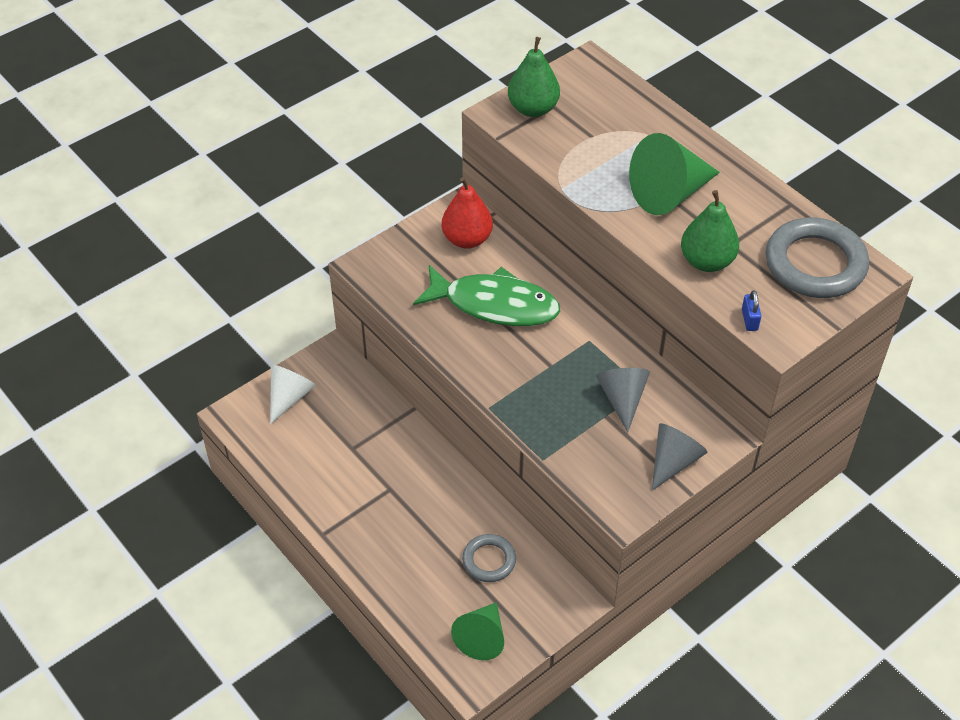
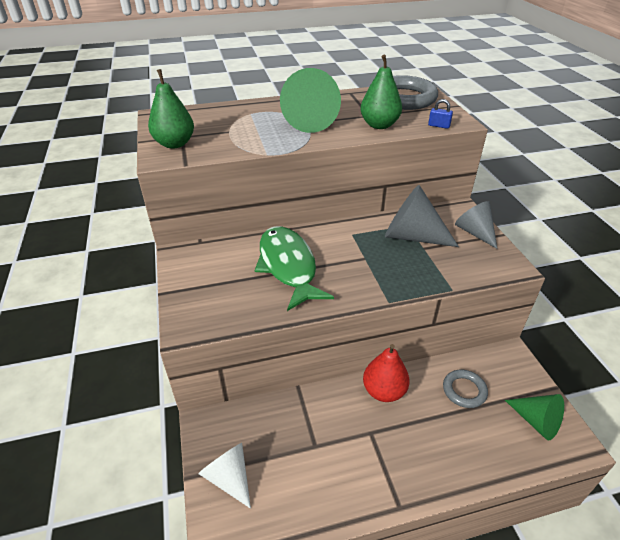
camera: 65 degrees left, 10 degrees down
(467, 239) = (212, 259): red pear -> red pear (384, 391)
(494, 304) = (288, 266): green fish -> green fish turned 60 degrees counterclockwise
(622, 399) = (412, 236): grey cone -> grey cone, size x1.52

